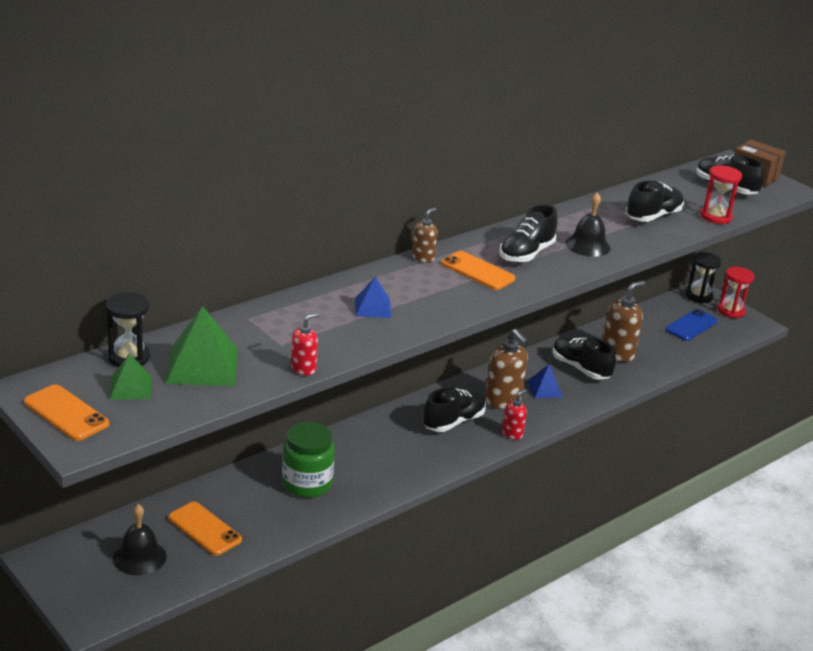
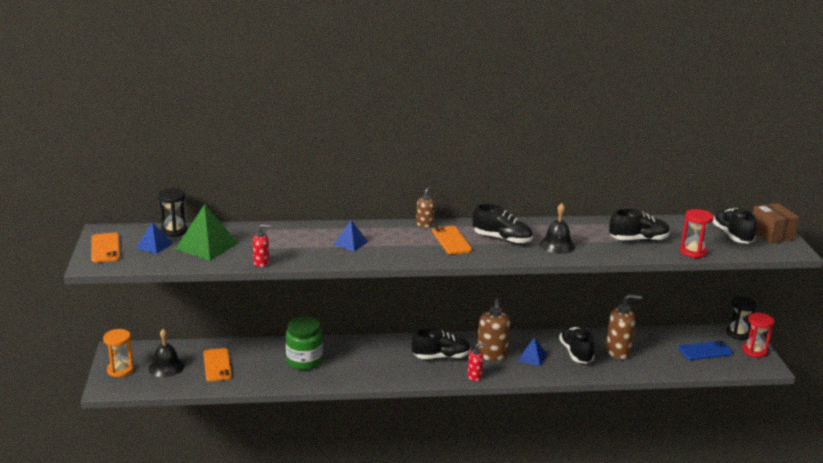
camera: 35 degrees right, 5 degrees down
(80, 585) = (120, 370): none -> orange hourglass
(130, 388) = (154, 245): green pyramid -> blue pyramid
(423, 258) = (424, 224): brown soap dispenser -> brown soap dispenser turned 45 degrees counterclockwise
(526, 254) = (502, 239): black shoe -> black shoe turned 135 degrees counterclockwise

